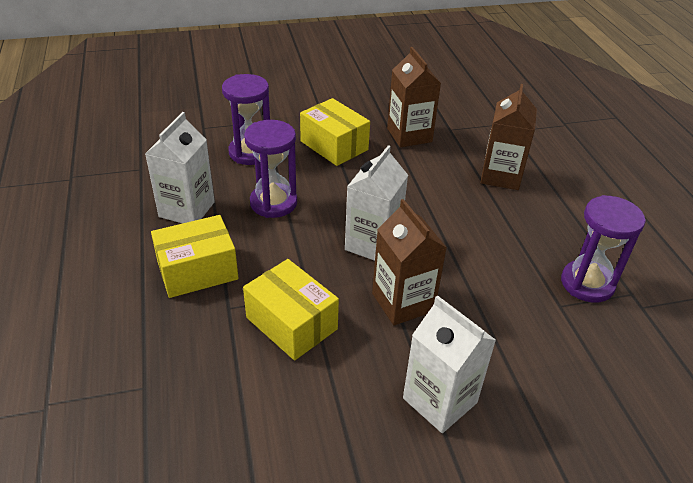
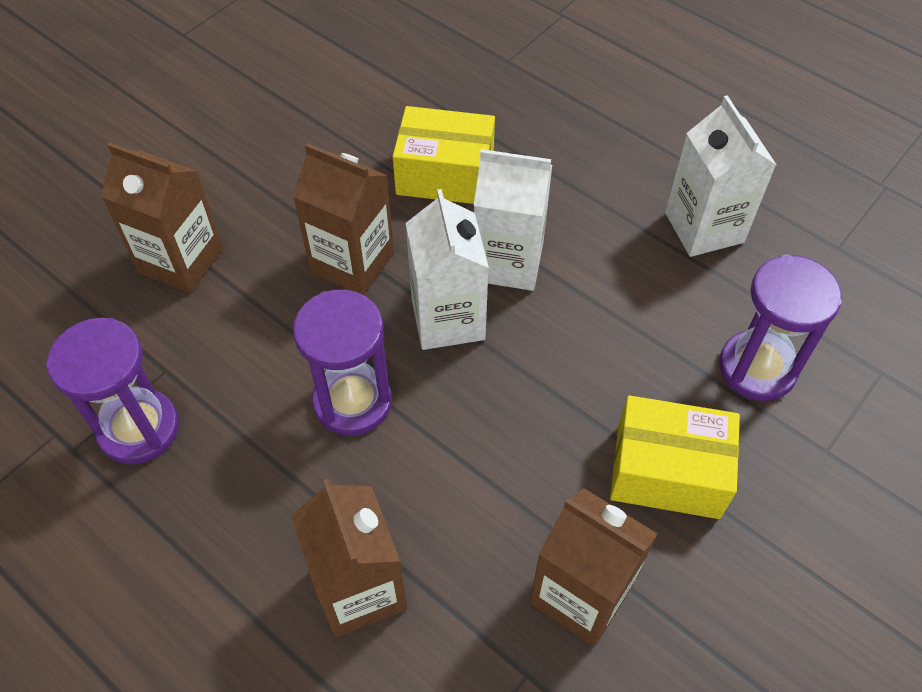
camera: 145 degrees right, 15 degrees up
(197, 270) = (595, 169): yellow box -> none
(273, 203) = (624, 302): purple hourglass -> purple hourglass (352, 401)
(440, 400) = (248, 186): white carton -> white carton (508, 262)
(521, 369) = (181, 261): none -> brown carton

